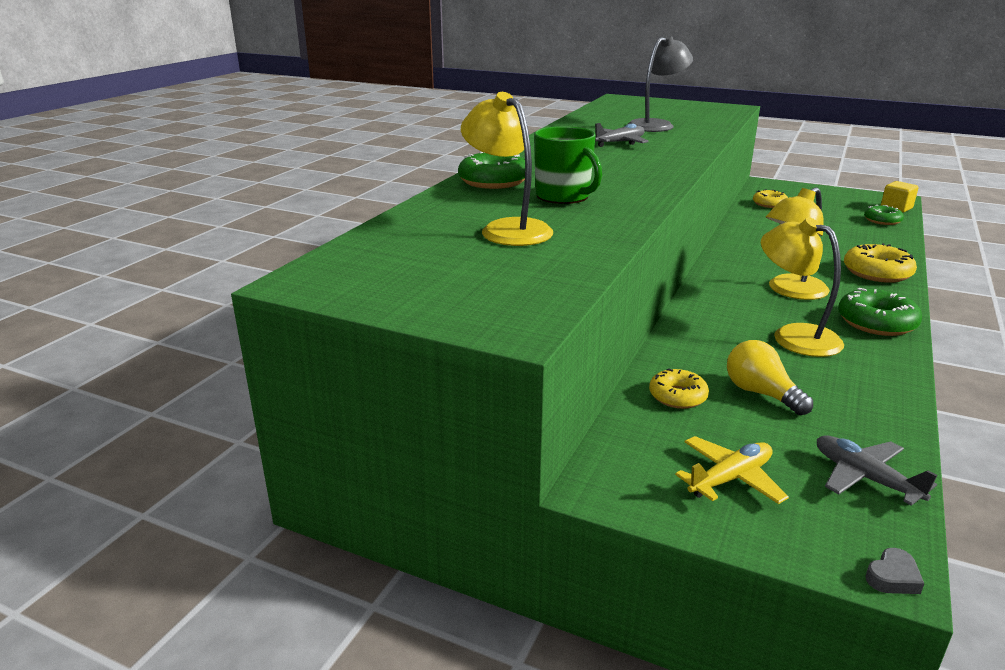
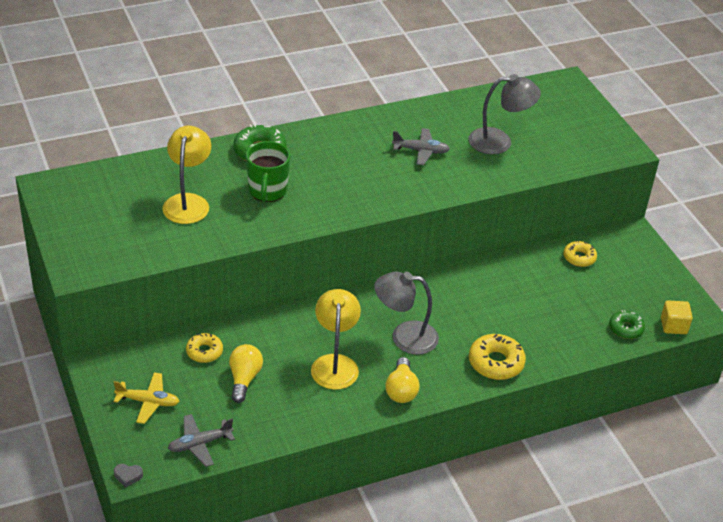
camera: 40 degrees right, 15 degrees up
(791, 291) = (404, 337): yellow lamp -> grey lamp
(865, 478) = (200, 444): grey plane -> grey plane turned 120 degrees counterclockwise
(876, 322) = (401, 390): green donut -> yellow light bulb

